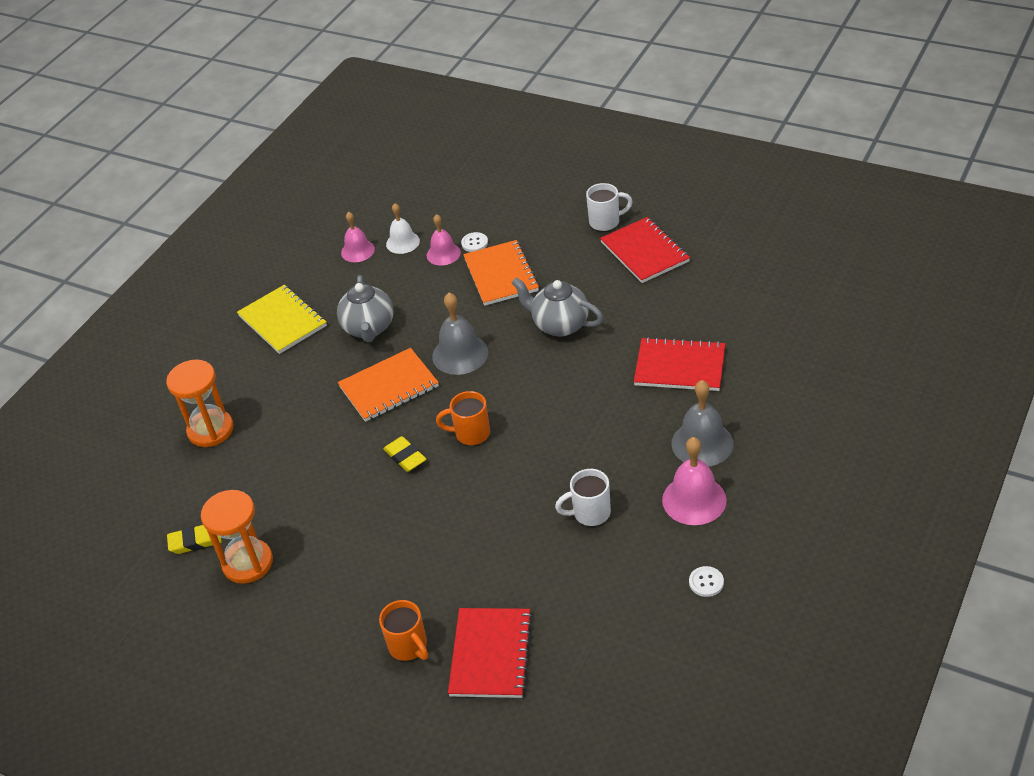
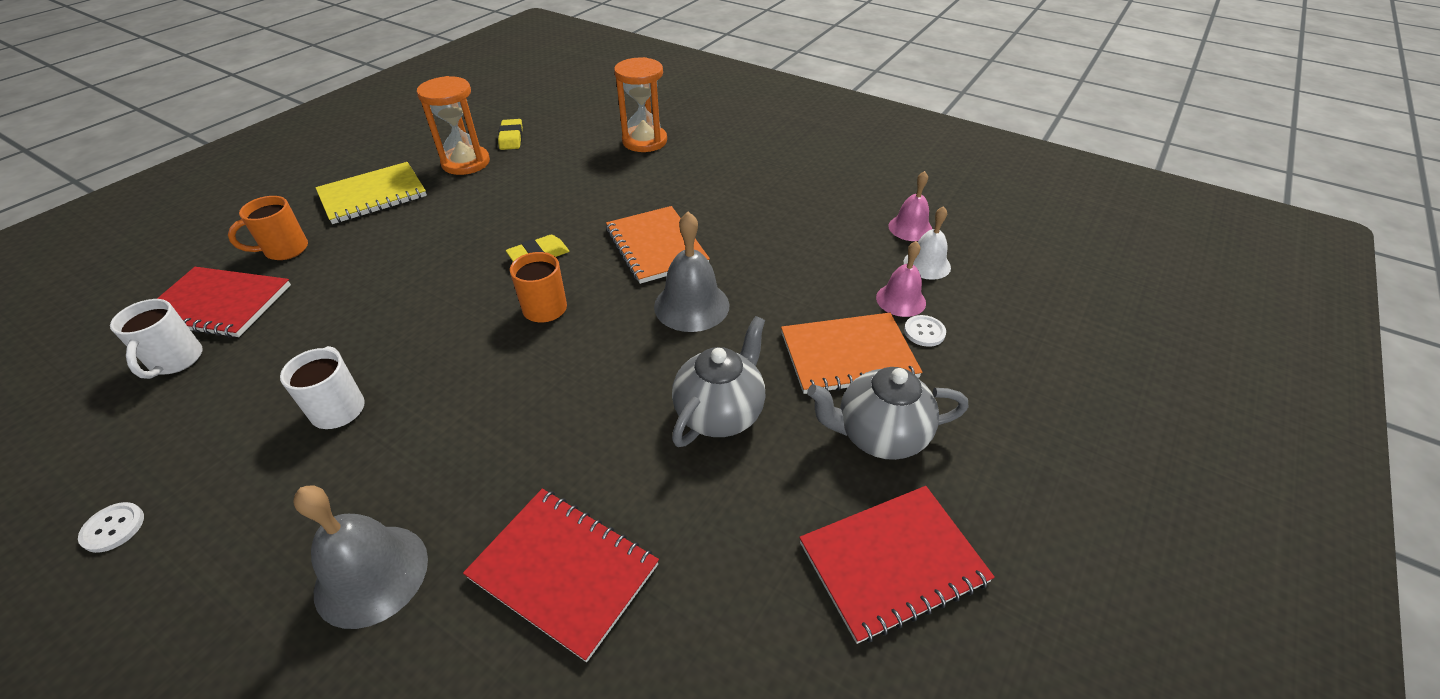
camera: 90 degrees right, 0 degrees up
(282, 321) = (790, 177): yellow notebook -> yellow notebook (373, 195)
(369, 328) = (762, 234): grey teapot -> grey teapot (879, 435)
(605, 222) = (985, 508): white mug -> white mug (176, 361)
(680, 367) = (564, 571): red notebook -> red notebook turned 75 degrees counterclockwise
(694, 500) = (268, 540): pink bell -> none

